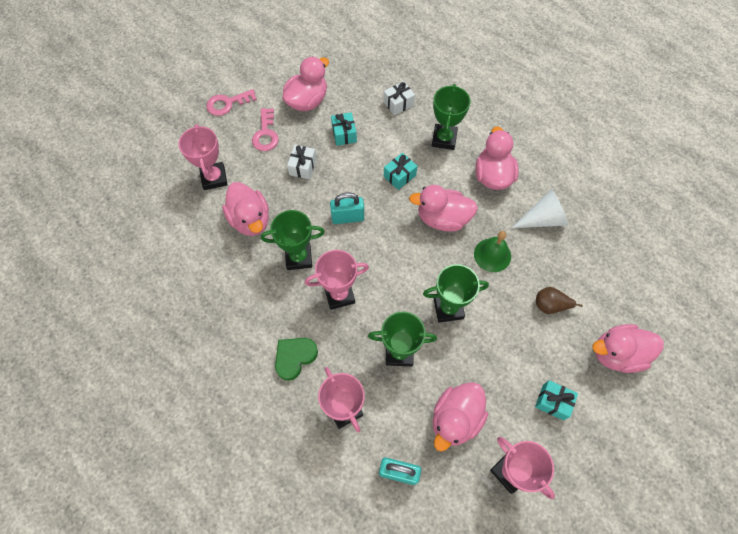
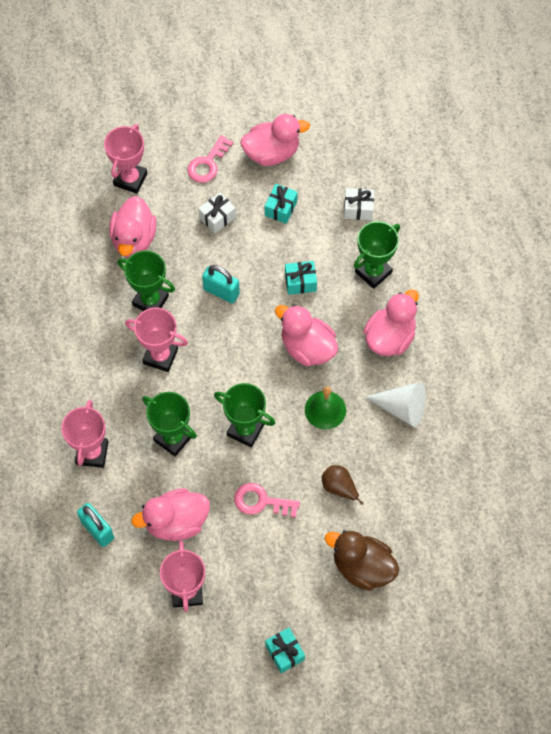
camera: 35 degrees right, 0 degrees up
(227, 103) = (194, 111): pink key -> pink key (261, 501)
(294, 357) = (83, 384): green heart -> none
(553, 402) = (270, 565): turquoise gift -> turquoise gift (285, 652)
(617, 354) = (362, 567): pink duck -> brown duck

